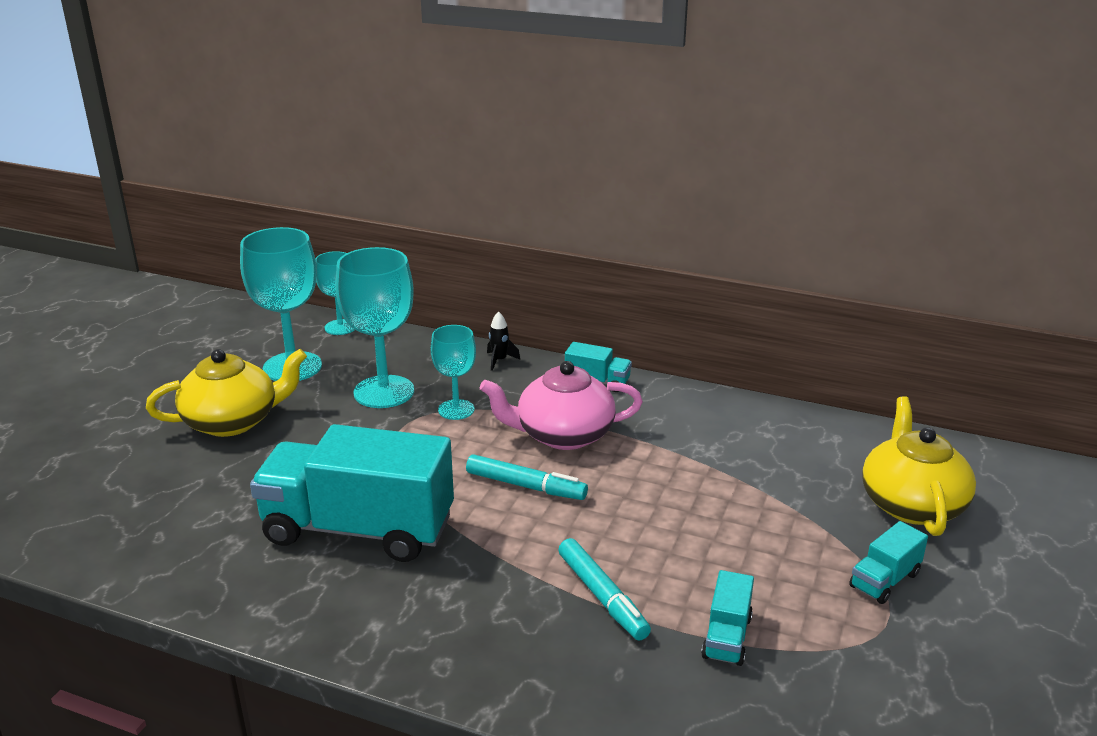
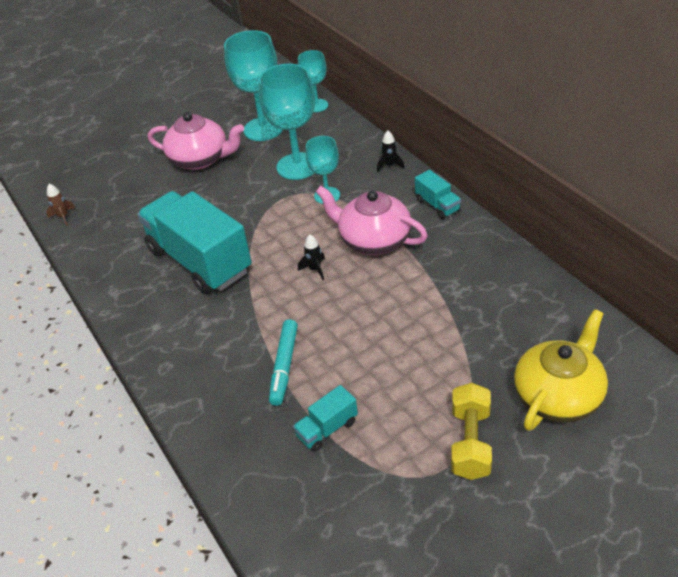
camera: 40 degrees right, 15 degrees up
(69, 551) = (63, 217): none -> brown rocket
(233, 421) = (200, 159): yellow teapot -> pink teapot
(526, 486) = (315, 269): turquoise marker -> black rocket
(884, 580) = (470, 442): turquoise truck -> yellow dumbbell

